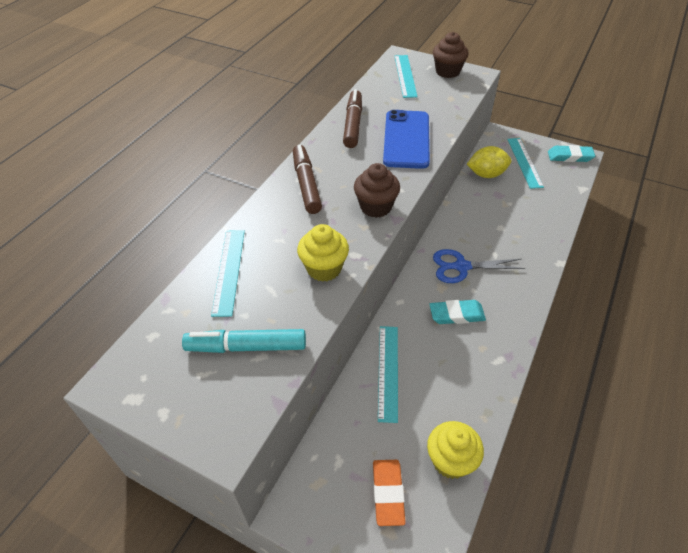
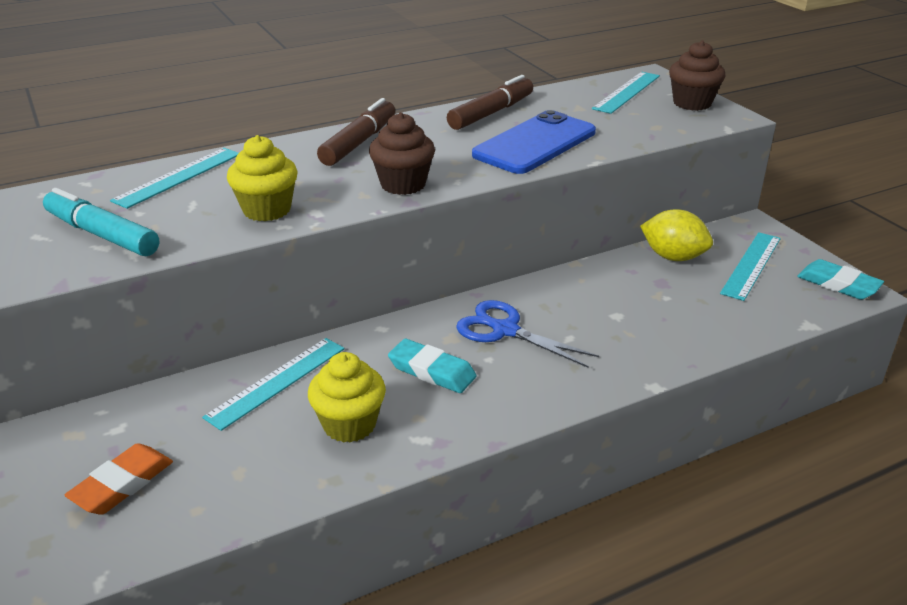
camera: 35 degrees right, 15 degrees down
(451, 460) = (226, 497): yellow cupcake -> yellow cupcake (349, 424)

